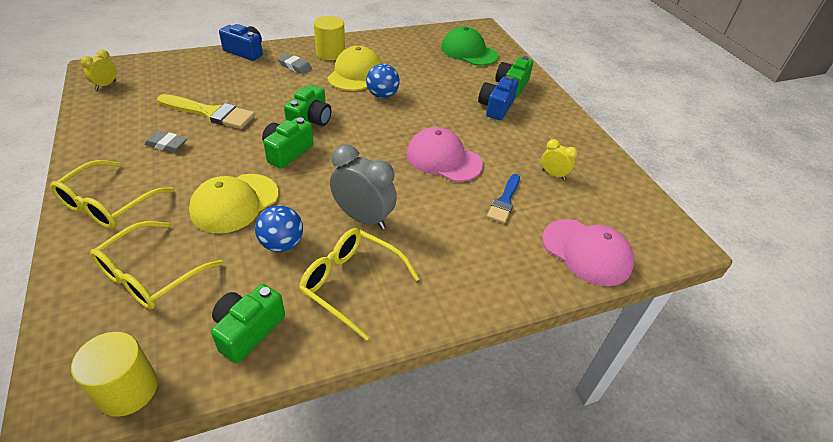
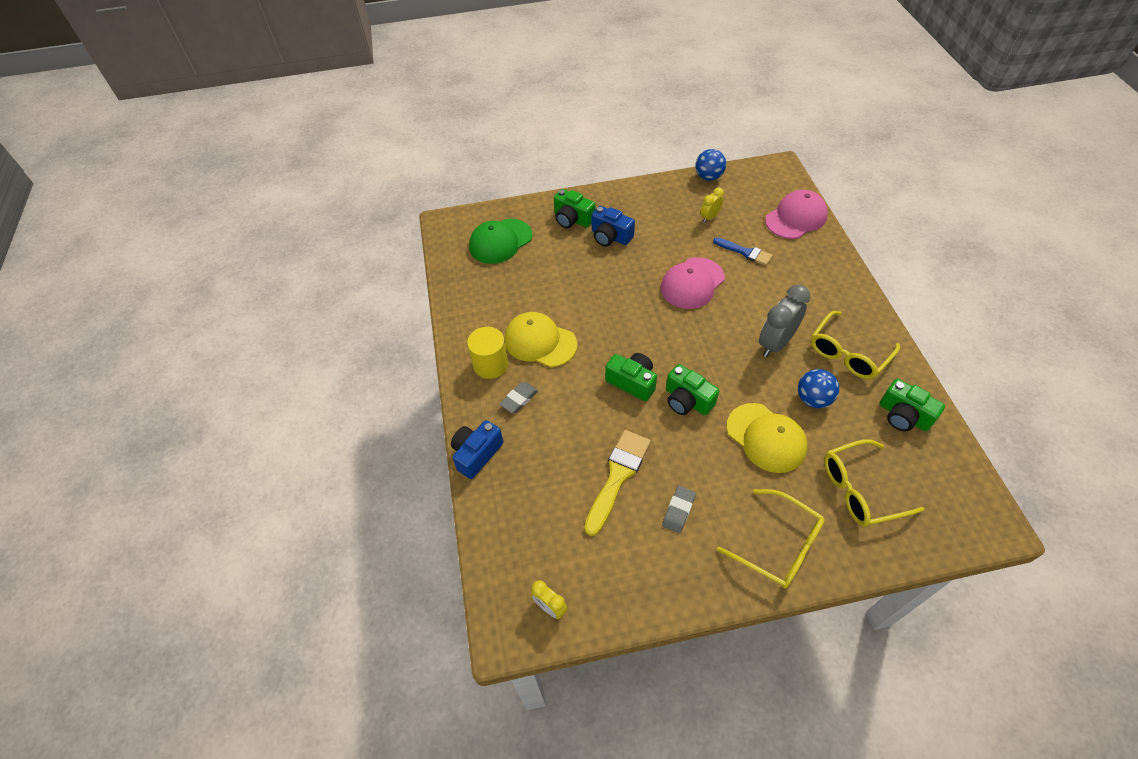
camera: 75 degrees left, 10 degrees up
(127, 389) = (968, 484): yellow cylinder -> none
(152, 274) = (861, 489): yellow glasses -> yellow glasses turned 120 degrees clockwise
(382, 95) = (586, 320): blue ball -> blue ball (708, 177)

